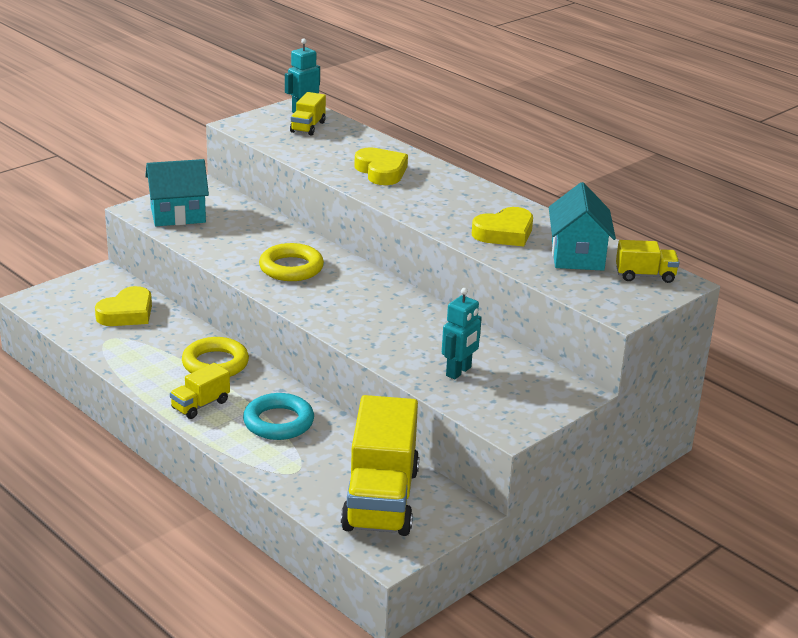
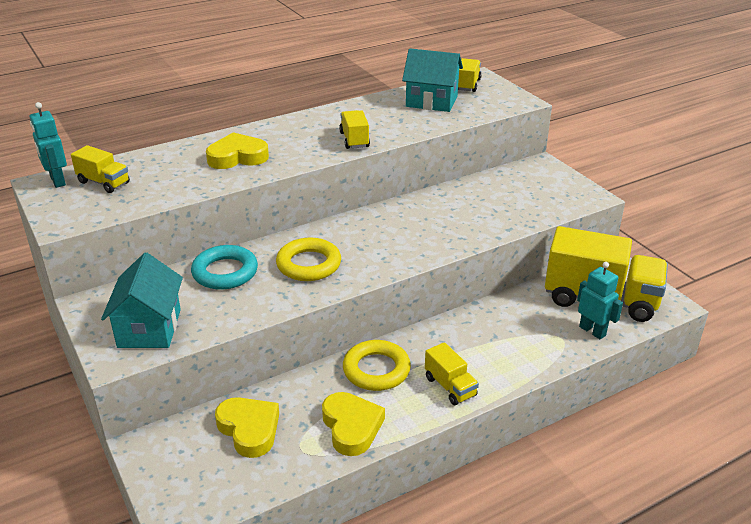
camera: 75 degrees left, 5 degrees up
(278, 422) = (486, 340): turquoise ring -> turquoise ring (225, 272)
(449, 221) = (354, 140): none -> yellow truck
(459, 372) = (510, 205): turquoise robot -> turquoise robot (592, 331)
(504, 233) = (385, 121): yellow heart -> yellow heart (351, 427)

